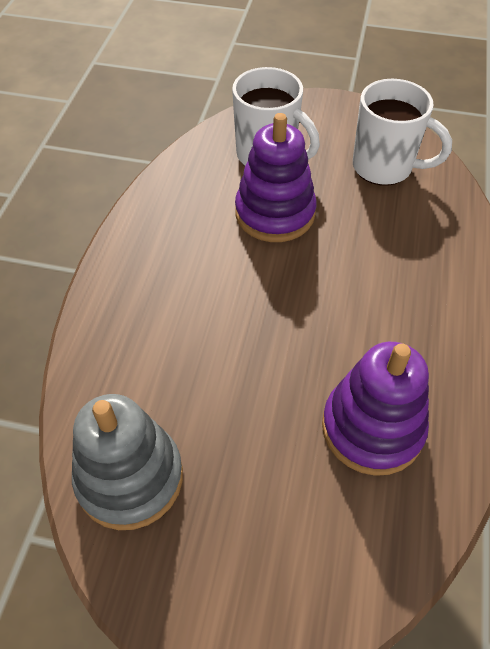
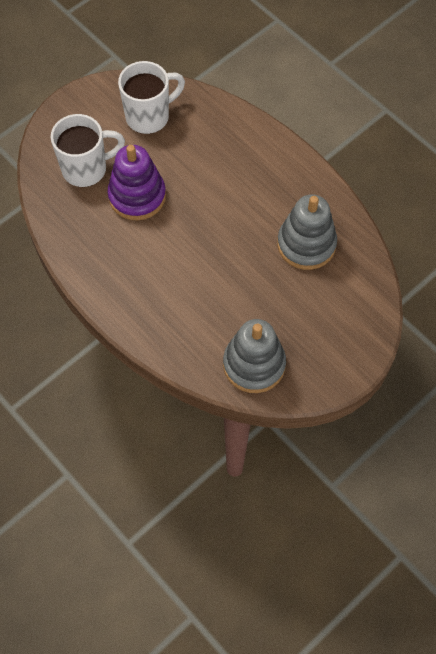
camera: 55 degrees left, 10 degrees up
(372, 428) = (306, 244): purple stacking toy -> grey stacking toy

